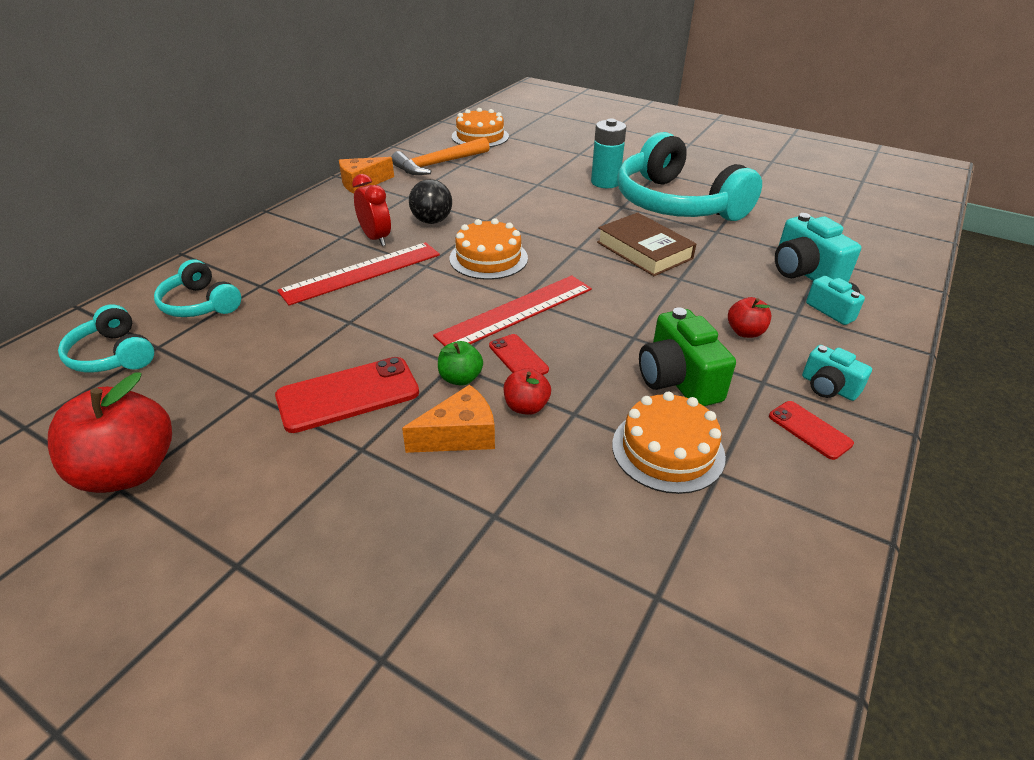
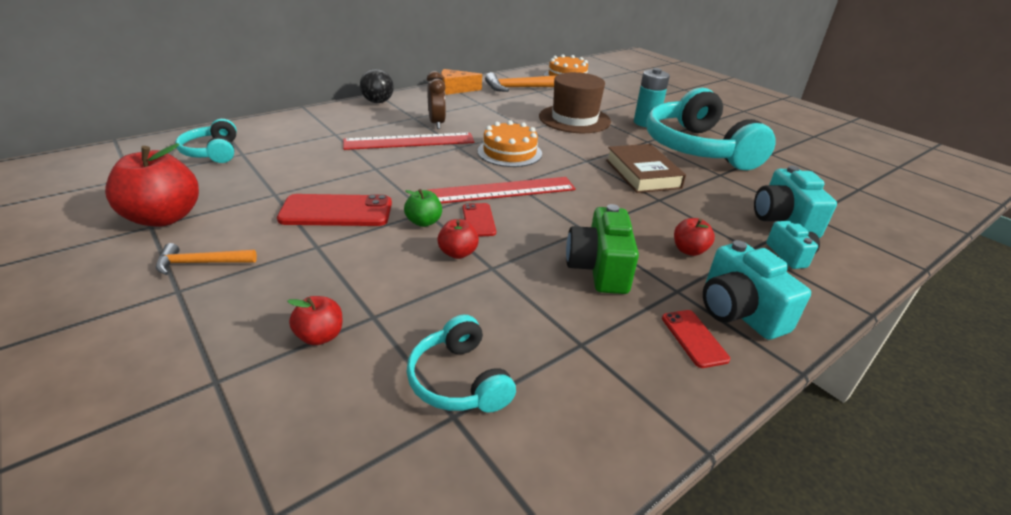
camera: 20 degrees right, 5 degrees down
(200, 304) = (289, 136): turquoise headphones -> turquoise headphones (459, 380)
(235, 518) = (201, 263): none -> orange hammer
(376, 238) = (437, 123): red clock -> brown clock
(432, 221) = (486, 121): black ball -> black ball (378, 102)
(455, 560) = (320, 336): none -> red apple
(459, 435) = (392, 257): orange cheese -> none
(528, 195) = (574, 119): none -> brown hat
(668, 450) = (549, 315): orange cake -> none
(828, 387) = (739, 311): turquoise camera -> turquoise camera, size x1.66

